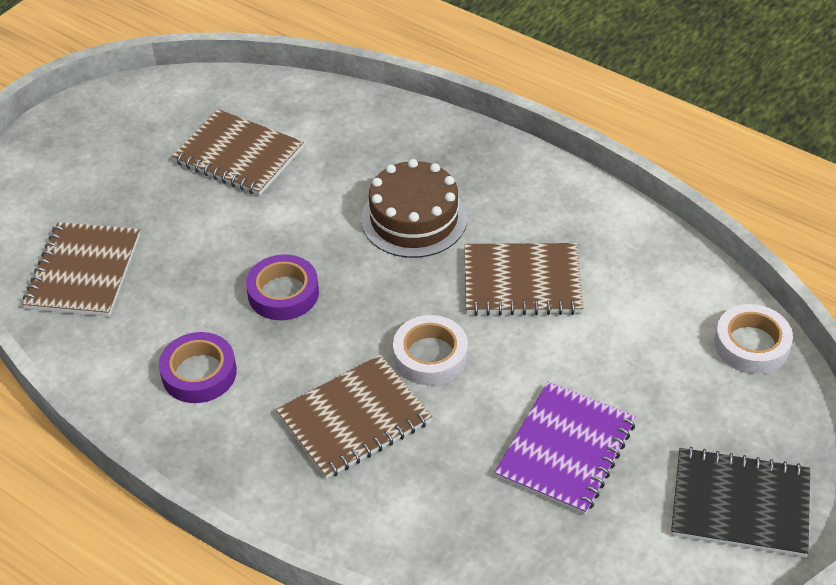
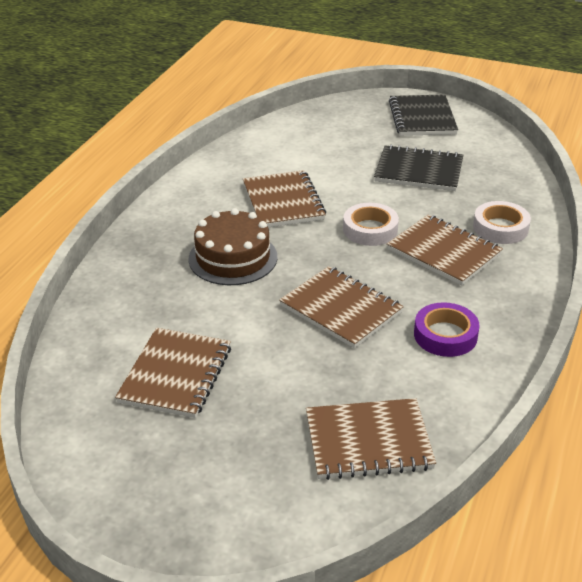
camera: 105 degrees left, 10 degrees down
(283, 293) = (341, 309): purple tape -> brown notebook
(565, 450) = (419, 171): purple notebook -> black notebook
(751, 344) = (303, 120): white tape -> white tape (500, 228)

